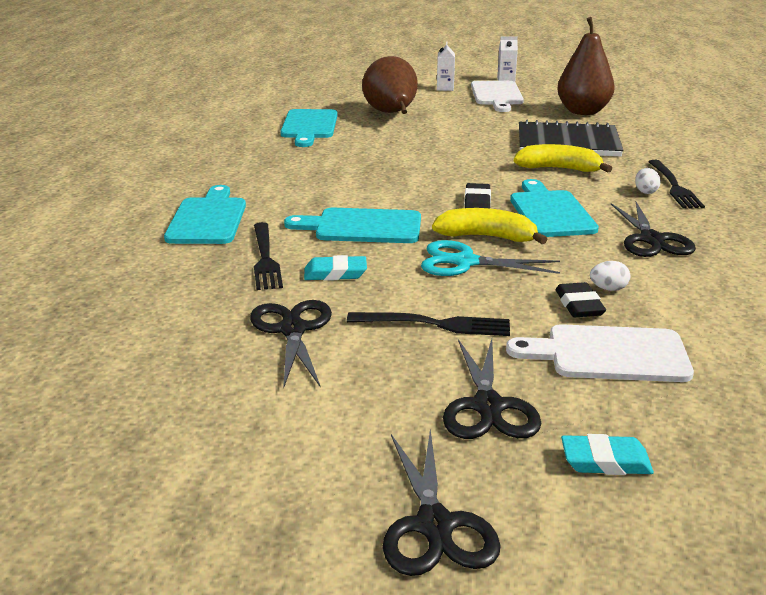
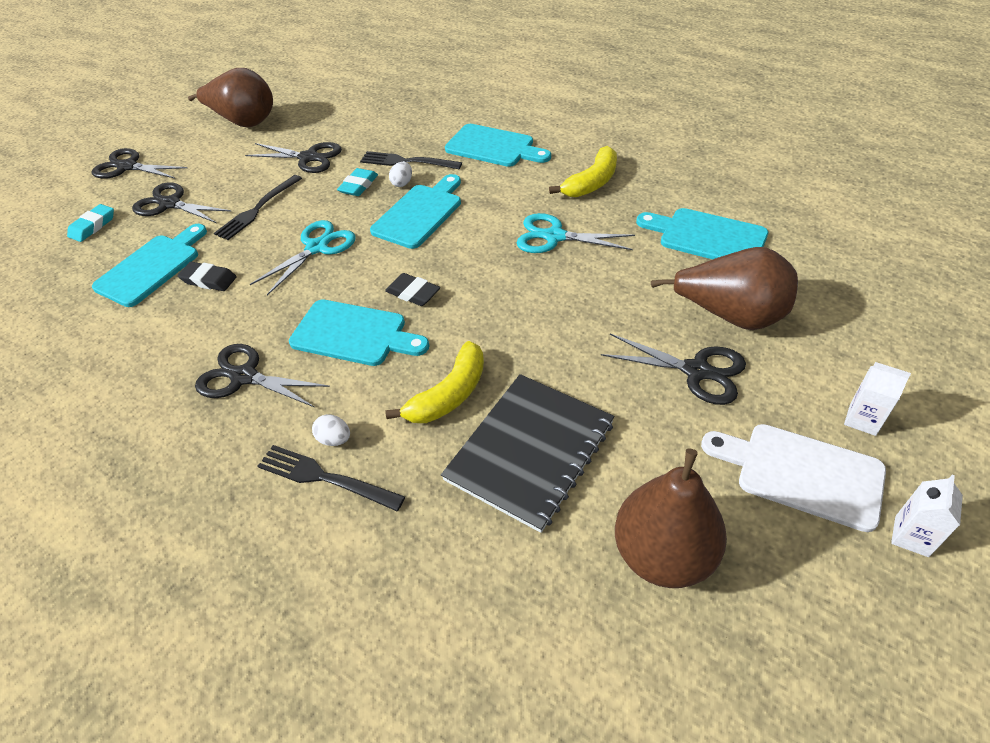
camera: 120 degrees right, 20 degrees up
(207, 442) = (244, 122): none -> brown pear
(350, 168) = (554, 236): none -> turquoise scissors
(451, 117) = (696, 371): none -> black scissors
(487, 237) = (344, 273): yellow banana -> yellow banana (592, 182)
(608, 289) = (210, 305): white egg -> white egg (402, 183)
(609, 354) = (151, 267): white cutting board -> turquoise cutting board

